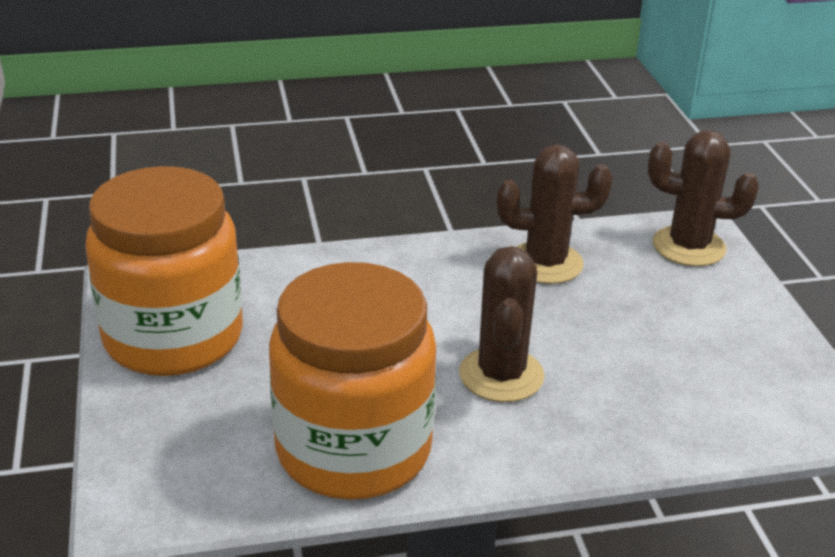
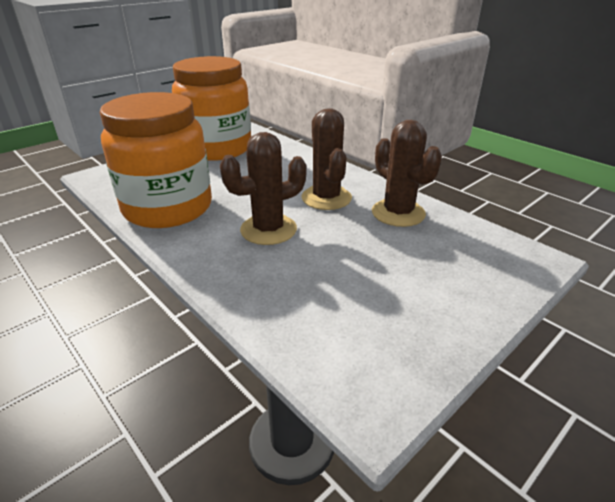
camera: 60 degrees right, 0 degrees up
(688, 247) = (503, 260): brown cactus -> brown cactus (326, 198)

